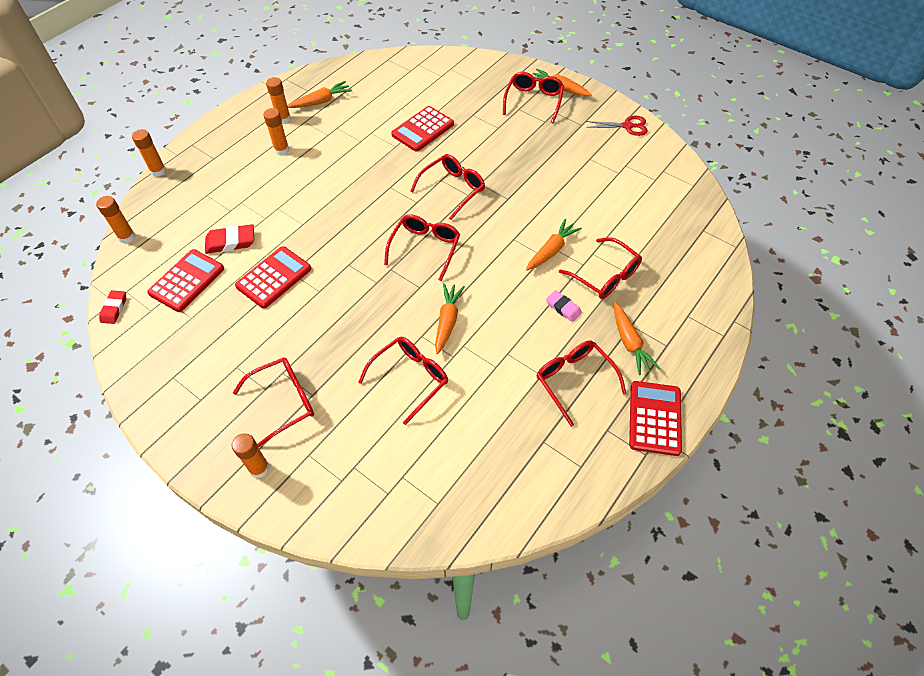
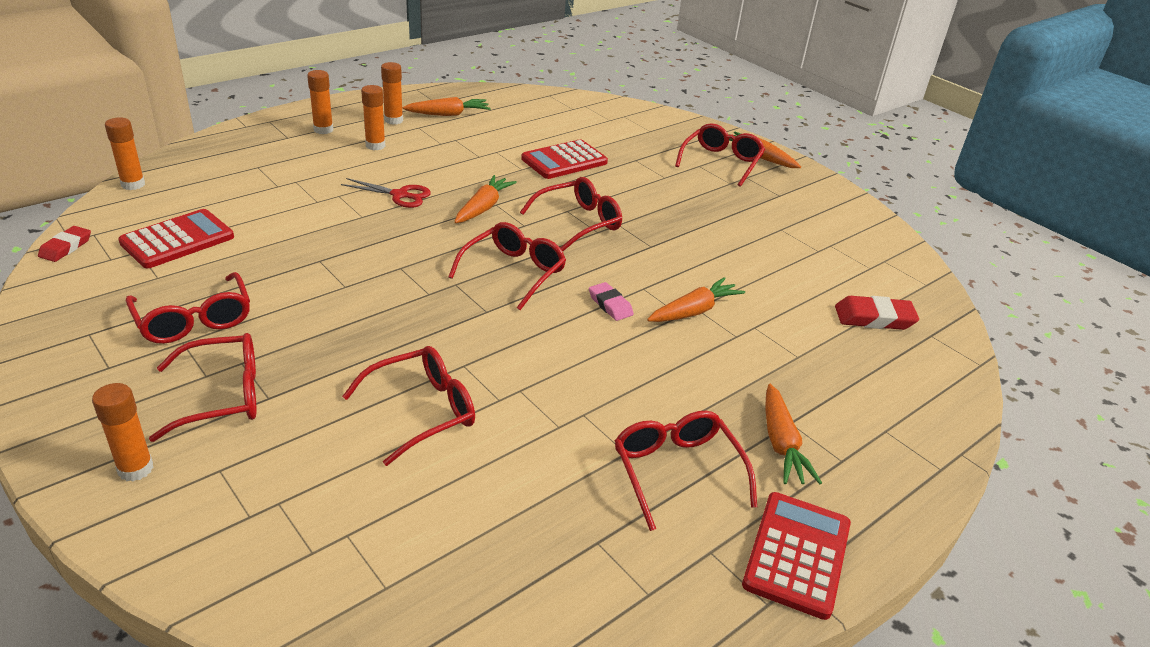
camera: 10 degrees right, 20 degrees down
(158, 171) = (213, 135): orange glue stick -> orange glue stick (323, 130)
(231, 242) = (258, 214): red eraser -> red eraser (874, 318)
(274, 277) = (292, 260): red calculator -> none
(447, 321) = (509, 356): orange carrot -> orange carrot (483, 207)
(563, 308) = (689, 378): pink eraser -> pink eraser (610, 305)
(605, 276) = (766, 356): red glasses -> red glasses (194, 320)
(627, 126) = (843, 208): red scissors -> red scissors (400, 195)

